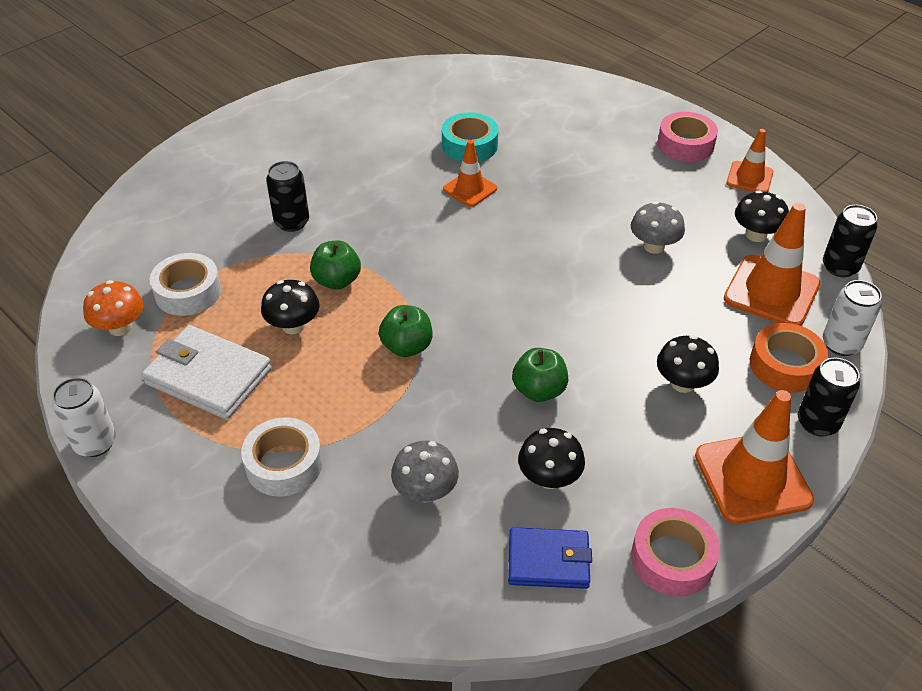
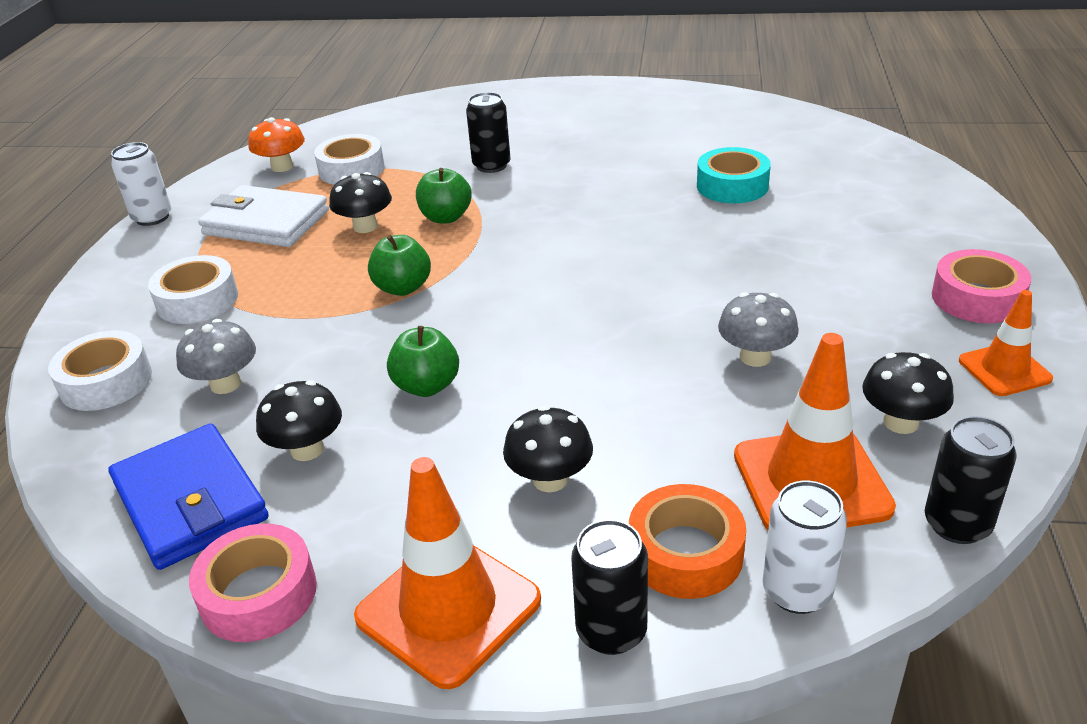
camera: 55 degrees right, 10 degrees down
(208, 376) = (266, 222): white wallet -> white wallet turned 60 degrees counterclockwise
(343, 562) = (106, 382): none -> white tape
(470, 189) = (667, 216): orange traffic cone -> none
(548, 561) = (190, 501): blue wallet -> blue wallet, size x1.51

